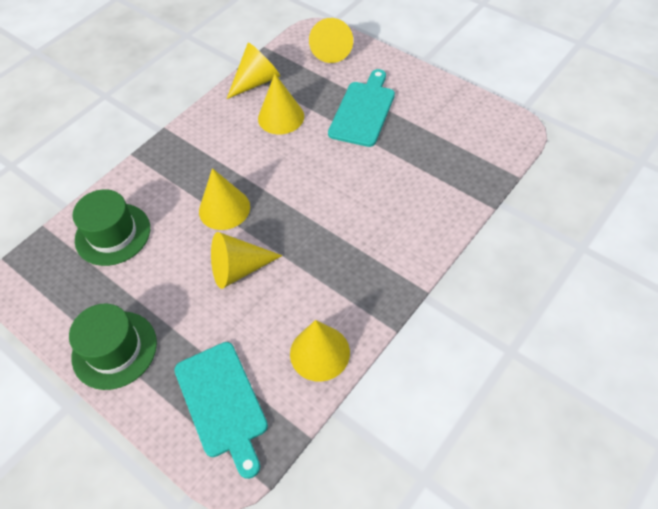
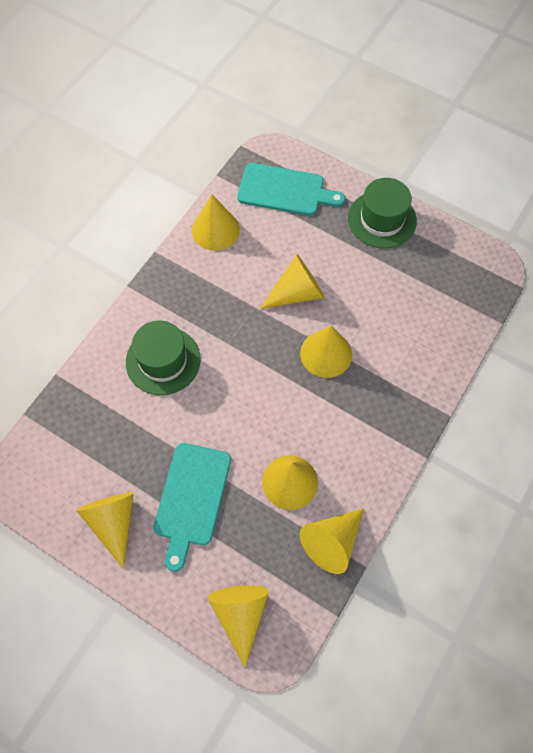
camera: 170 degrees right, 10 degrees up
(113, 234) = (427, 318): green hat -> green hat (163, 360)
(222, 402) = (285, 190): turquoise cutting board -> turquoise cutting board turned 135 degrees clockwise
(427, 100) = (113, 522): none -> yellow cone

